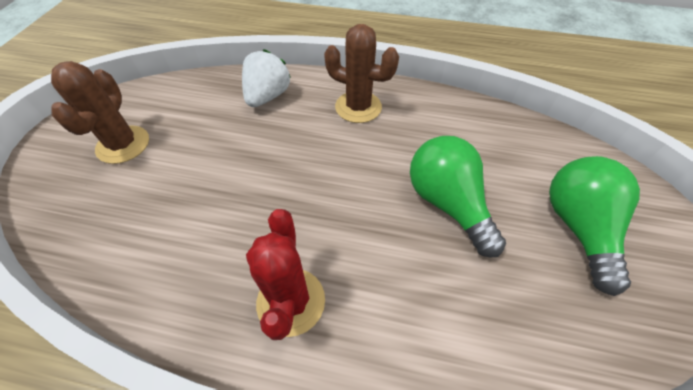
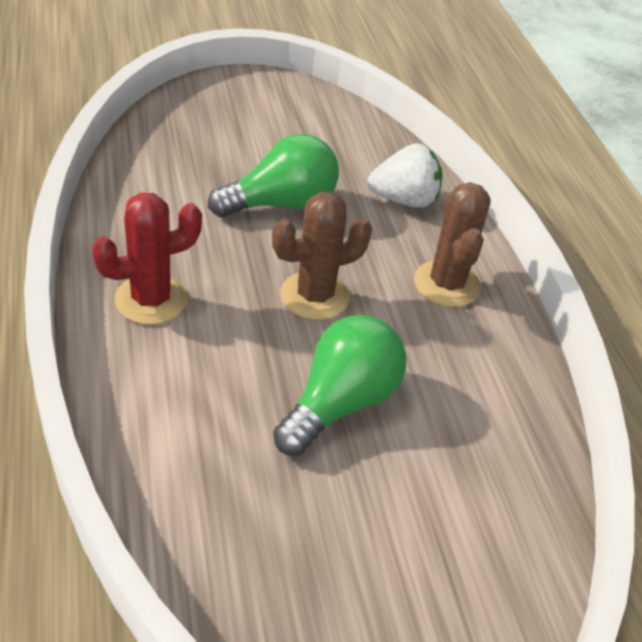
camera: 60 degrees right, 10 degrees down
(123, 145) = (262, 125): brown cactus -> brown cactus (315, 296)
(578, 227) = (381, 551): green light bulb -> green light bulb (281, 204)

